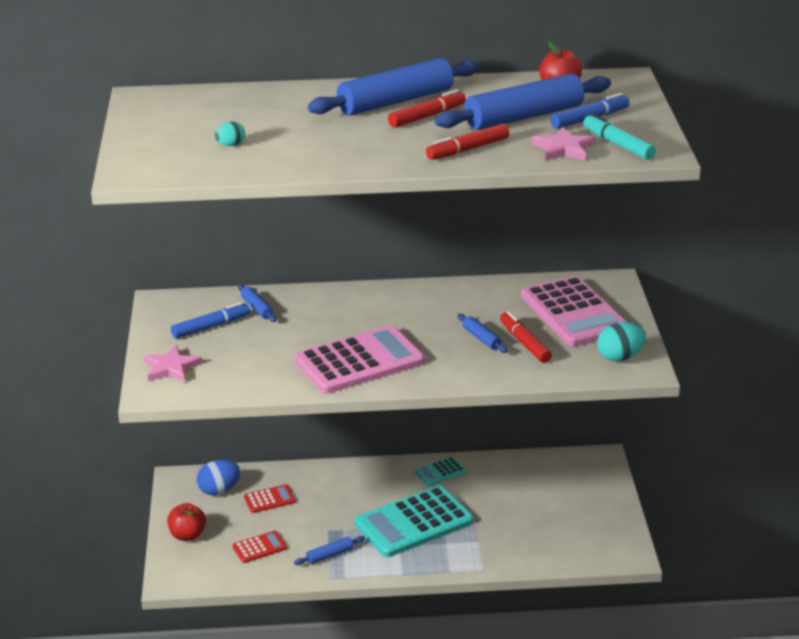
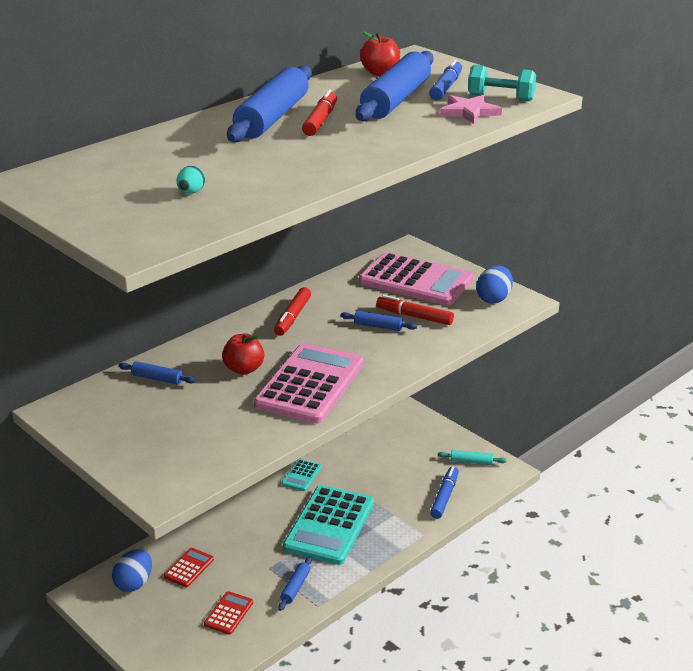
camera: 40 degrees left, 0 degrees up
(171, 367) = (150, 463): pink star -> none
(187, 535) = (151, 638): red apple -> red apple (244, 369)
(211, 326) = (136, 412): blue marker -> blue marker (444, 497)
(468, 149) = (401, 134): red marker -> red marker (292, 317)
(605, 532) = (471, 462): none -> turquoise rolling pin
(618, 144) = (500, 98): turquoise marker -> turquoise dumbbell
(620, 357) = (493, 299): turquoise egg -> blue egg

